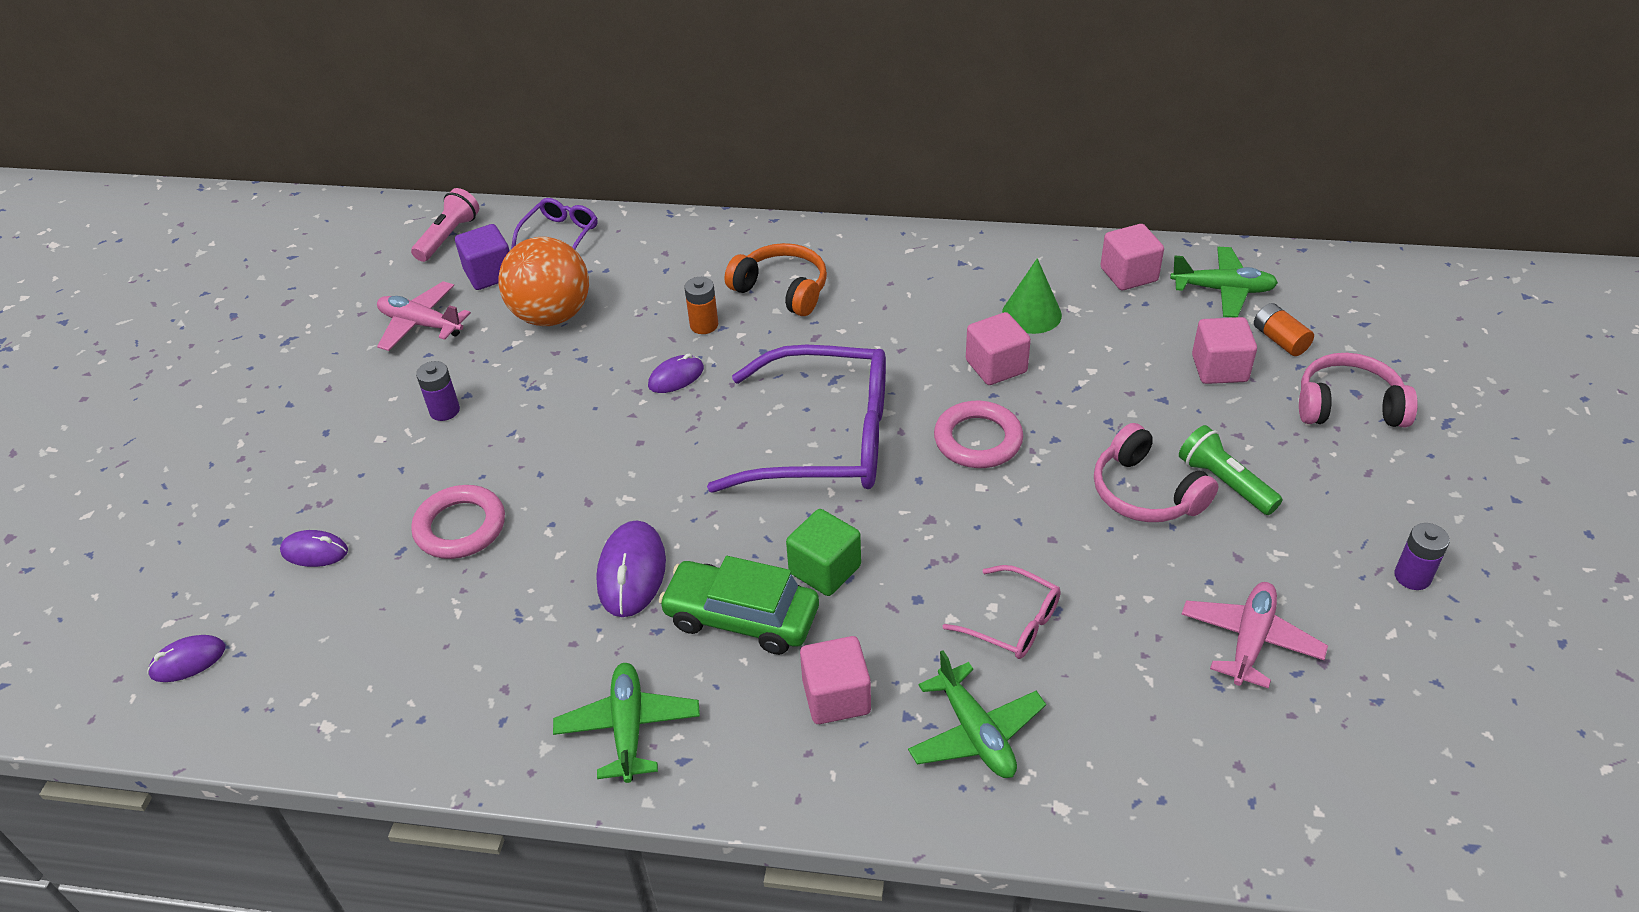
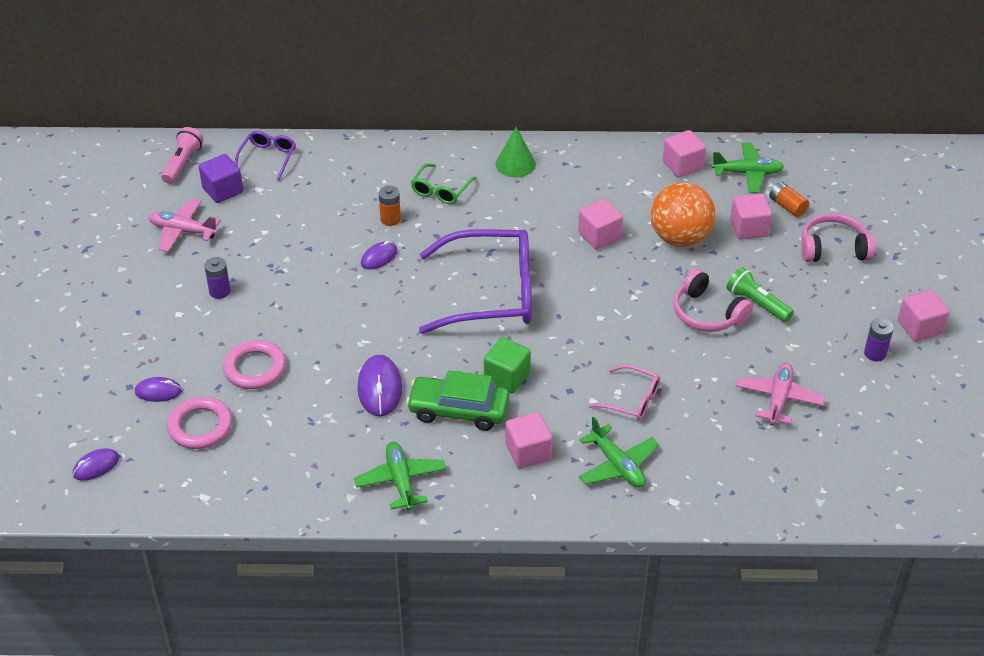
camera: 10 degrees left, 0 degrees up
(552, 315) = (278, 219): orange ball -> orange ball (680, 238)
(782, 289) = (441, 190): orange headphones -> green glasses
(978, 440) = (594, 287): pink ring -> pink ring (200, 426)
(1031, 314) = (619, 198): green cone -> green cone (515, 164)
(1486, 539) = (919, 327): none -> pink cube

